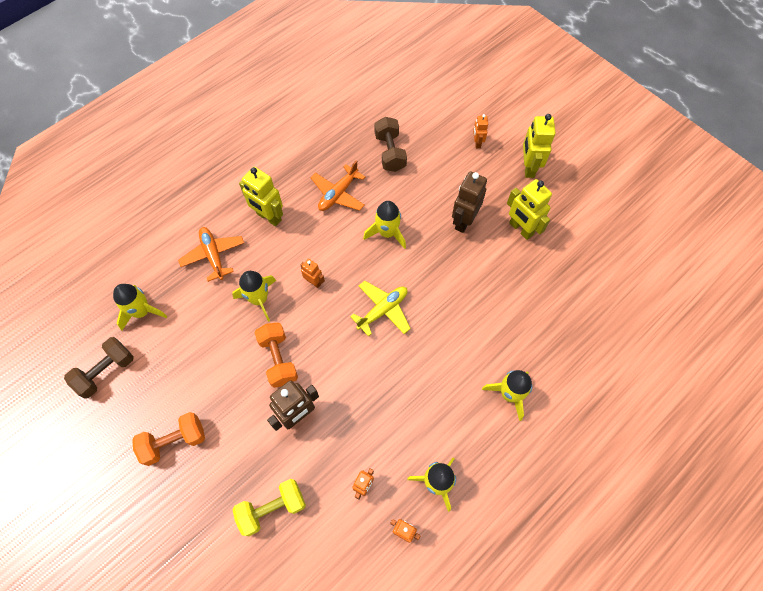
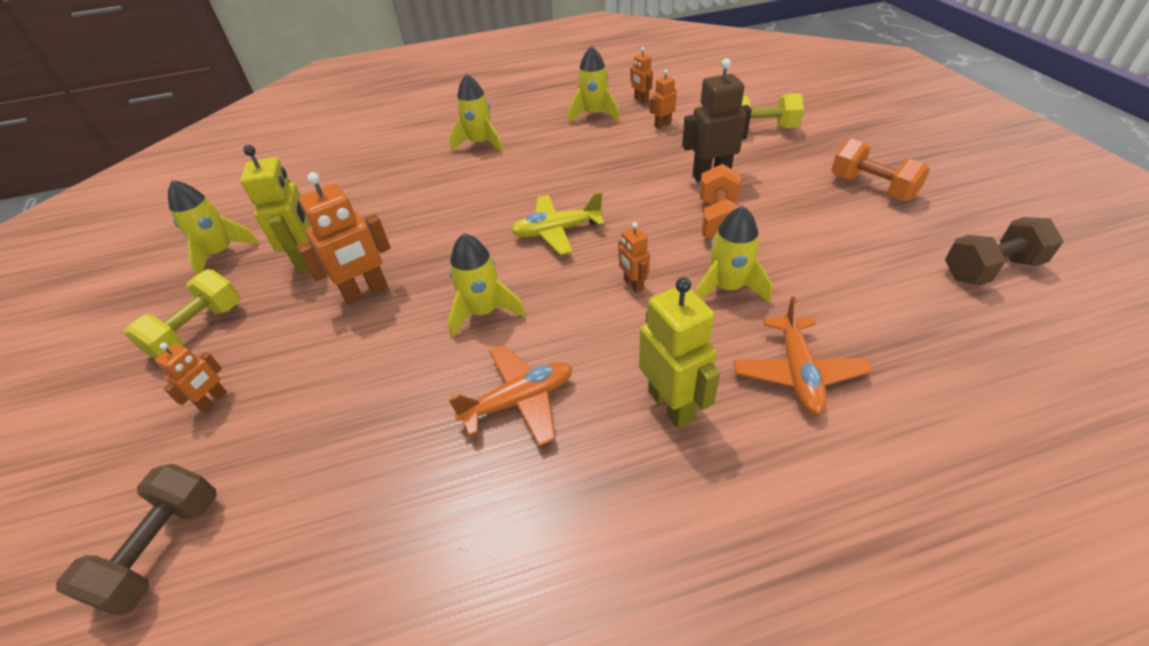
camera: 150 degrees left, 20 degrees down
(142, 312) = (940, 327): yellow rocket -> yellow rocket (221, 253)
(174, 441) = (872, 188): orange dumbbell -> orange dumbbell turned 45 degrees clockwise
(390, 152) = (367, 446): brown dumbbell -> brown dumbbell (163, 549)
(463, 221) = (366, 292): brown robot -> orange robot
(528, 167) = (198, 331): yellow robot -> yellow dumbbell

